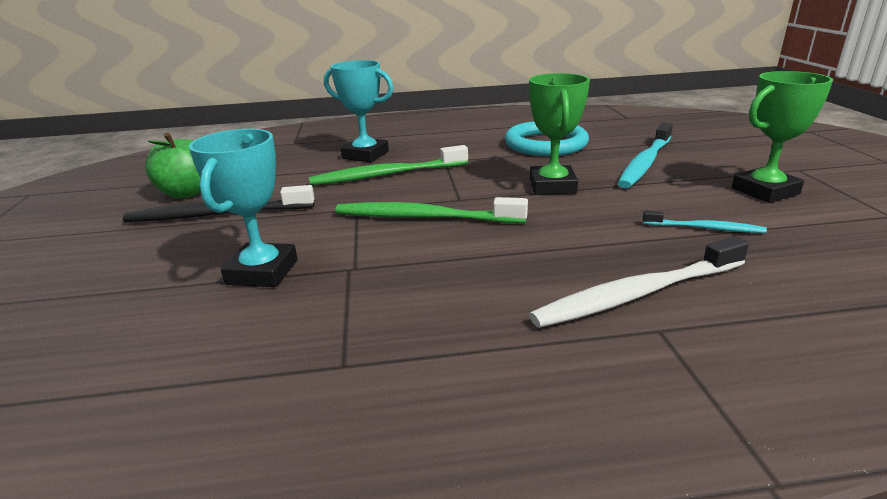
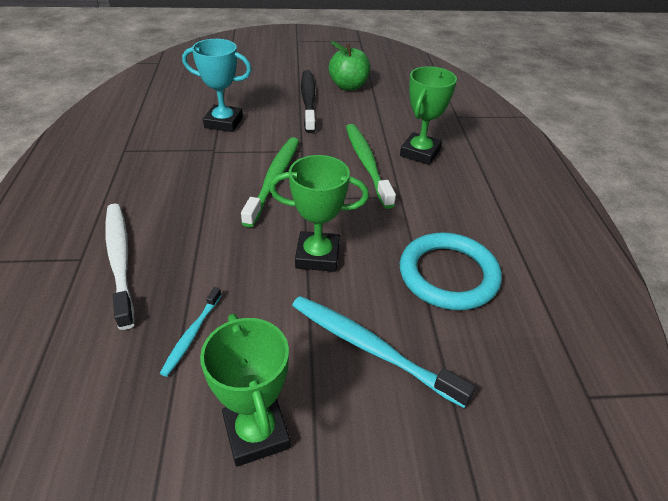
camera: 90 degrees right, 15 degrees up
(365, 155) = (420, 153): turquoise trophy -> green trophy

